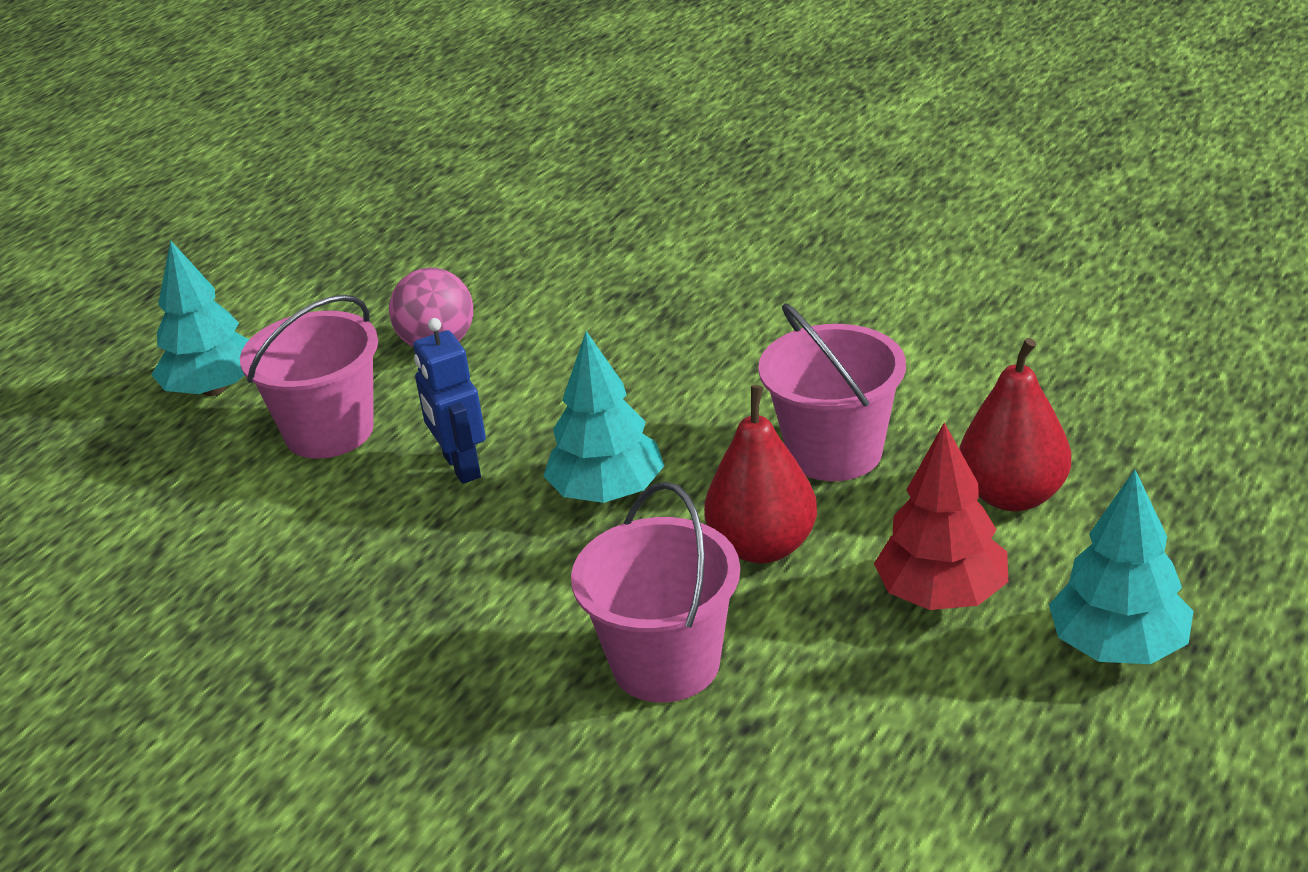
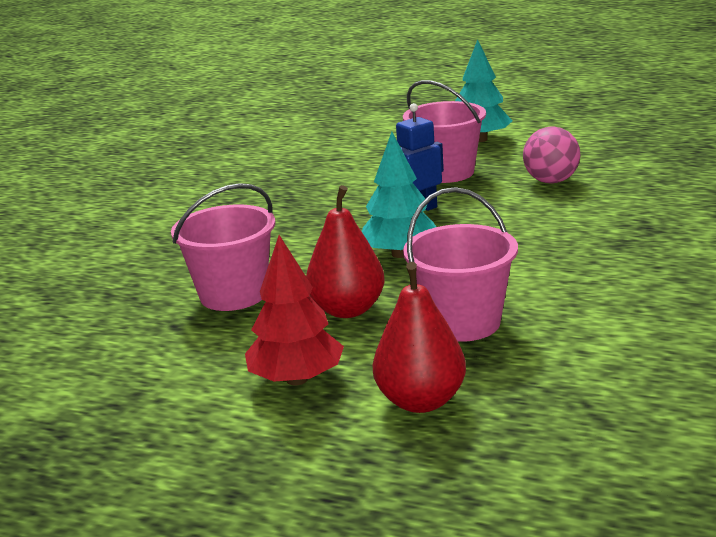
camera: 80 degrees right, 10 degrees down
(1118, 646) = (234, 458): turquoise tree -> none

